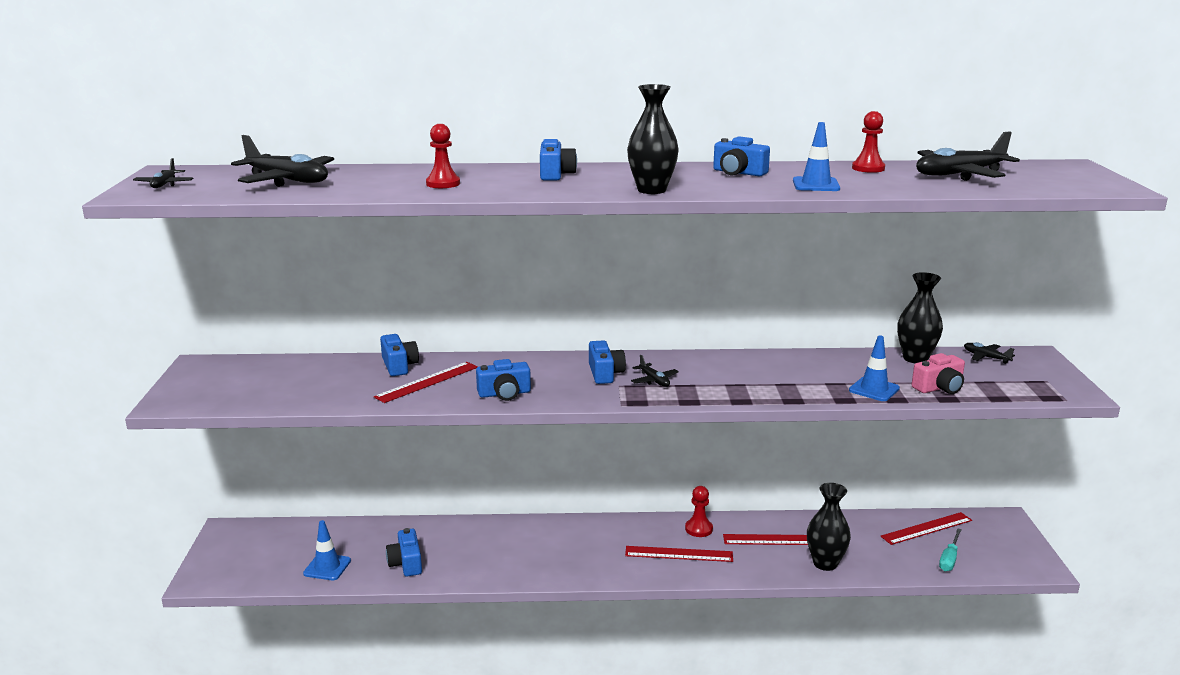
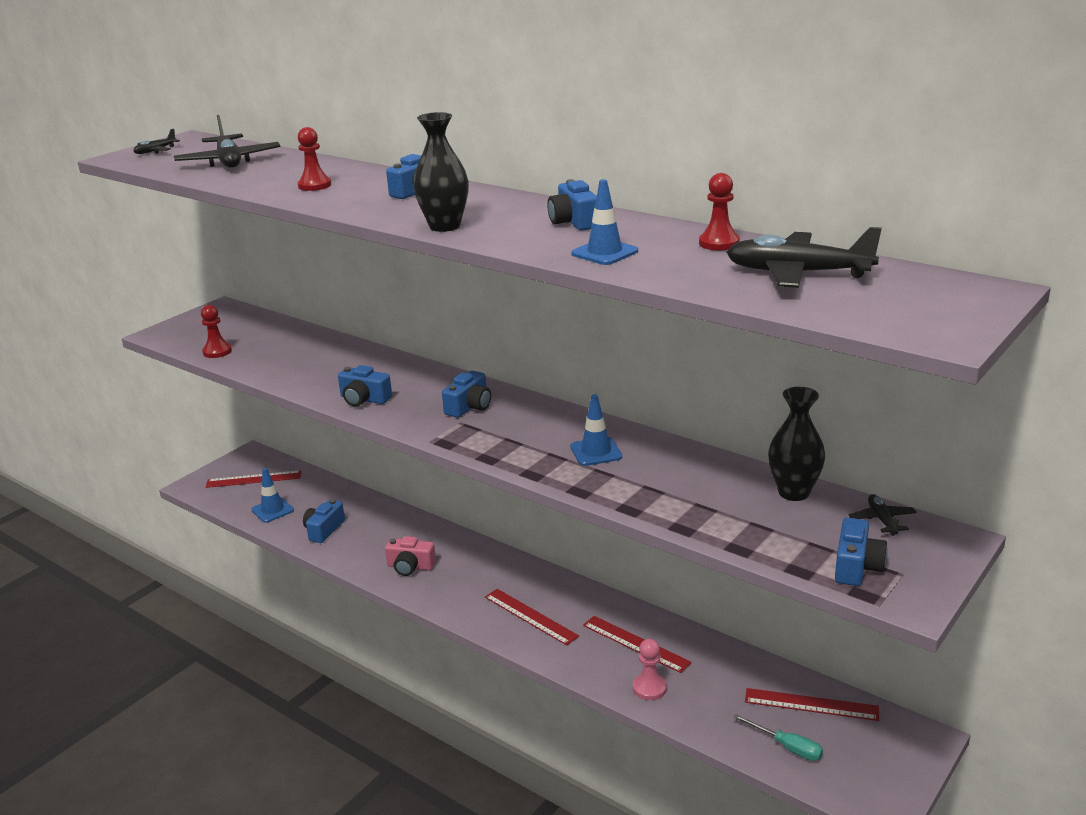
camera: 40 degrees right, 5 degrees up
(399, 366) = (336, 349): blue camera -> blue camera (856, 567)
(427, 382) = (330, 370): red ruler -> red ruler (254, 479)
(654, 380) = (496, 427): black plane -> none
(698, 529) = (580, 601): red pawn -> red pawn (217, 351)
(825, 563) = (649, 688): black vase -> pink pawn
(874, 389) = (680, 510): blue traffic cone -> blue traffic cone (596, 452)
(939, 387) = (755, 534): pink camera -> pink camera (410, 566)
(949, 559) = (787, 747): turquoise screwdriver -> turquoise screwdriver turned 120 degrees counterclockwise

